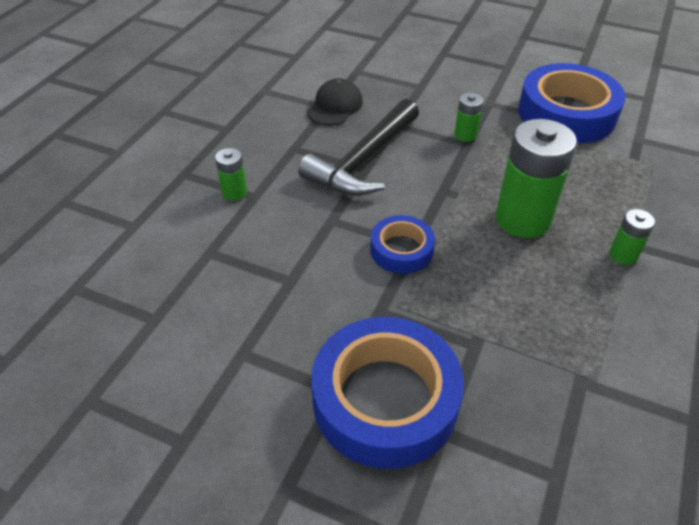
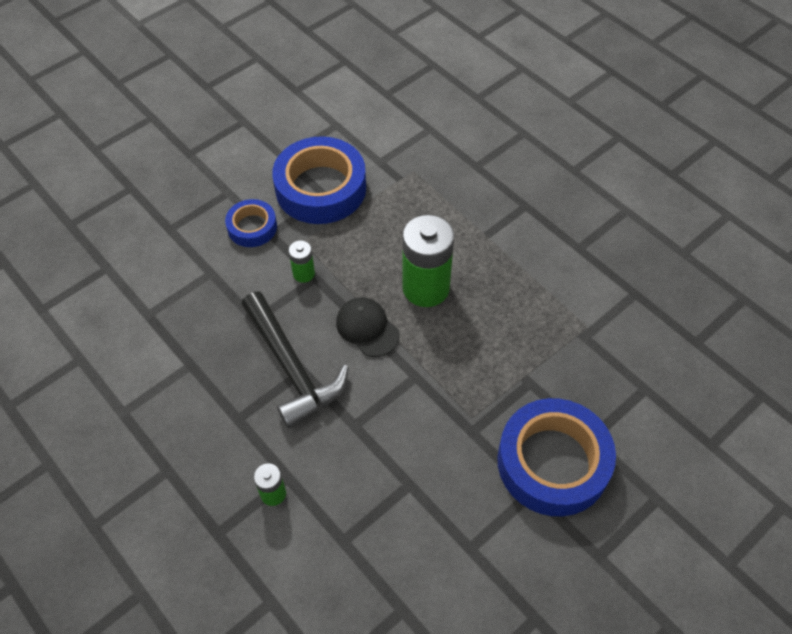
camera: 65 degrees left, 10 degrees up
(335, 106) = (195, 357): black cap -> black cap (367, 328)
(401, 250) = (416, 387): blue tape -> blue tape (252, 227)
(623, 255) = (492, 247): green battery -> none

